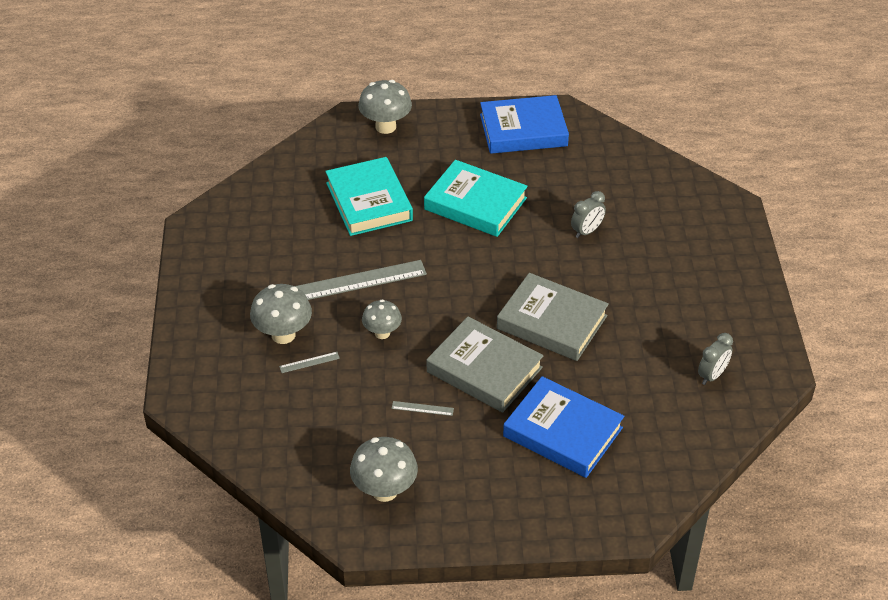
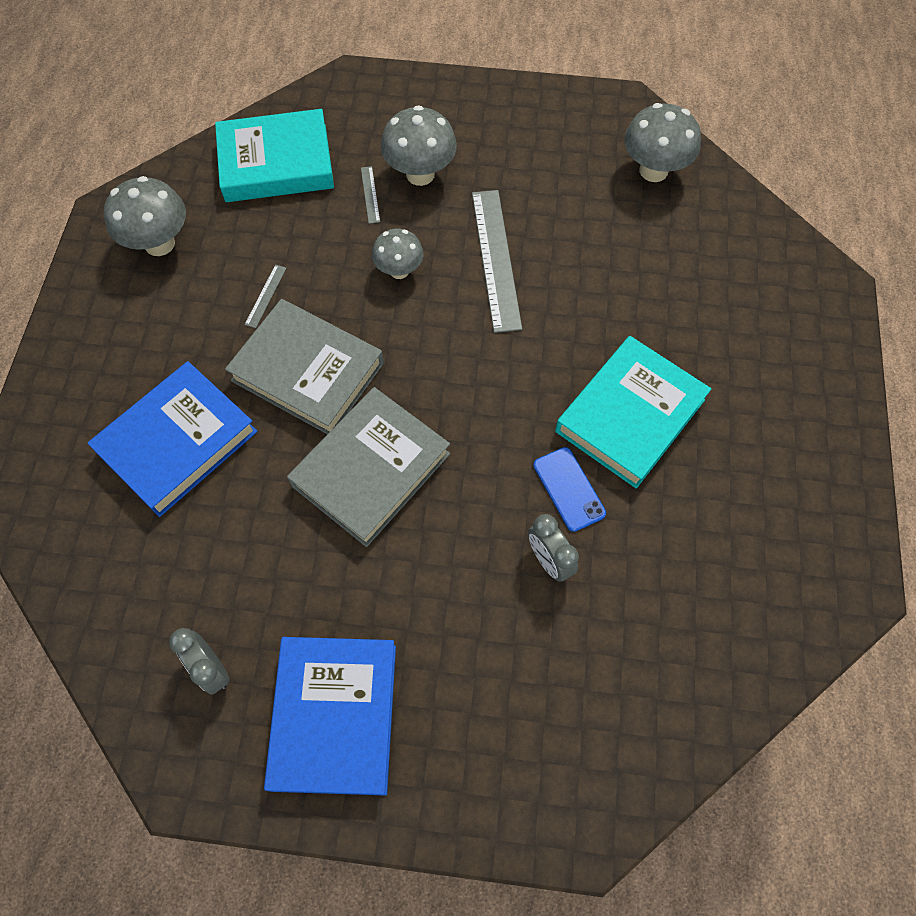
camera: 100 degrees right, 20 degrees up
(369, 201) = (648, 285): turquoise book -> turquoise book (276, 163)
(385, 127) = (813, 325): grey mushroom -> grey mushroom (653, 170)
(484, 370) = (308, 372): grey book -> grey book turned 75 degrees clockwise
(523, 130) = (802, 516): blue book -> blue book (334, 716)
(536, 227) = (569, 489): none -> blue phone

